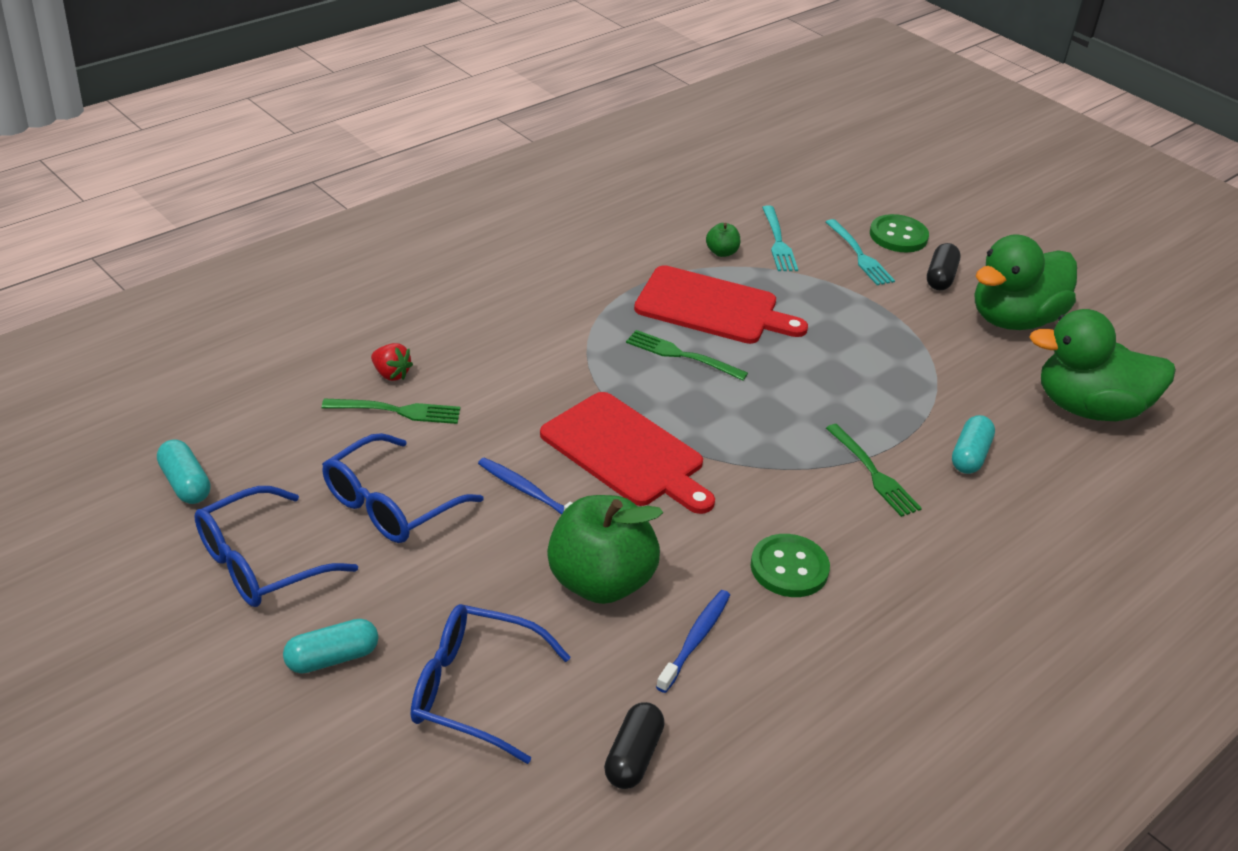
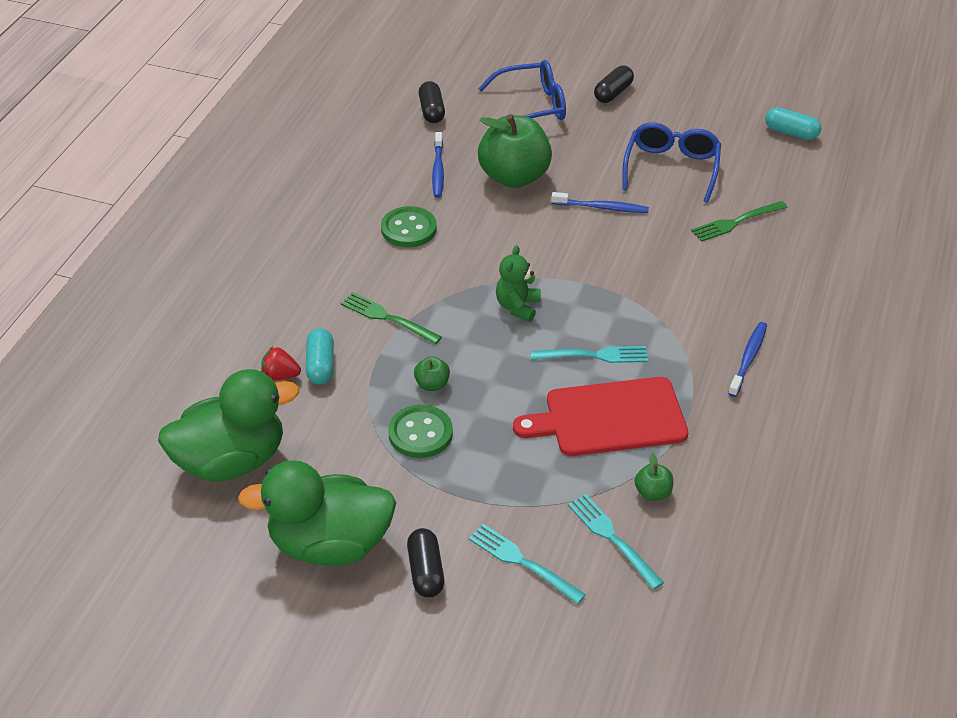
camera: 155 degrees right, 5 degrees up
(260, 563) = (699, 115): blue glasses -> none
(332, 658) = (613, 93): turquoise capsule -> black capsule
(391, 374) = (772, 244): red strawberry -> red strawberry (280, 376)
(541, 298) = (748, 358): none -> blue toothbrush
(626, 453) = (566, 258): red cutting board -> none
(682, 355) = (594, 355): green fork -> turquoise fork
(722, 427) = (517, 307): none -> green teddy bear
(860, 394) = (432, 385): none -> green apple
(898, 236) = (499, 619): green button -> green button (420, 433)
(1014, 320) = (330, 544): green duck -> green duck turned 120 degrees counterclockwise

